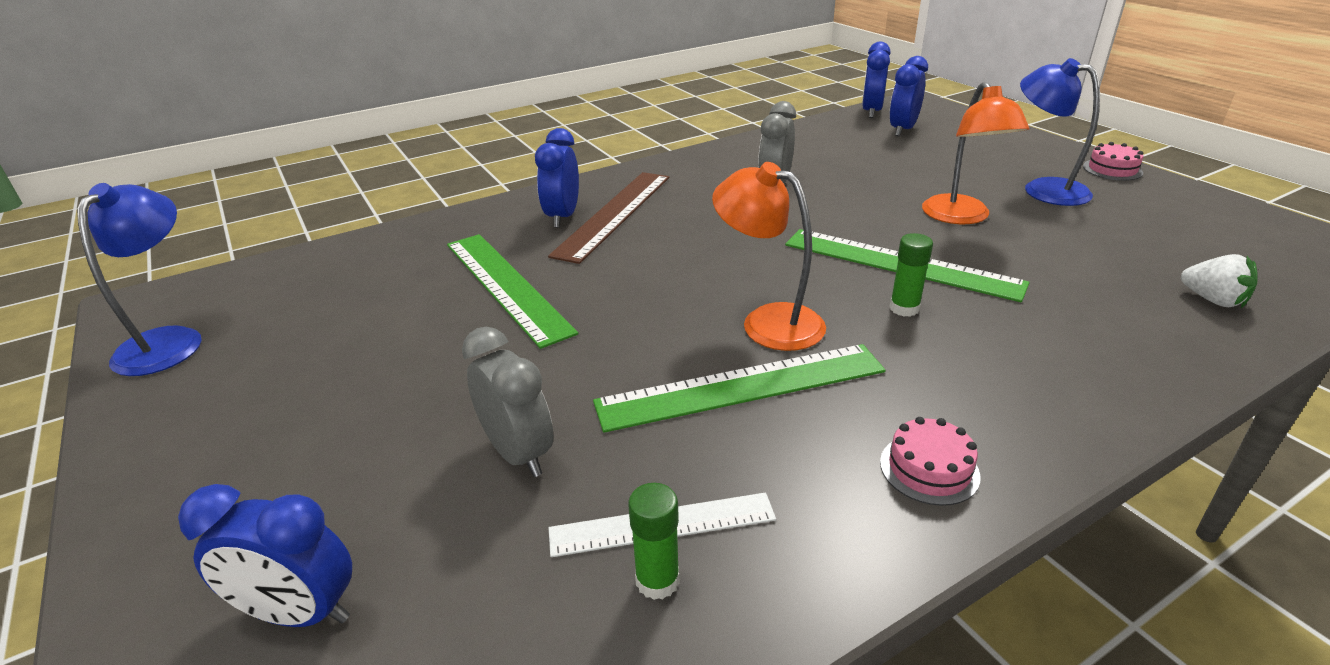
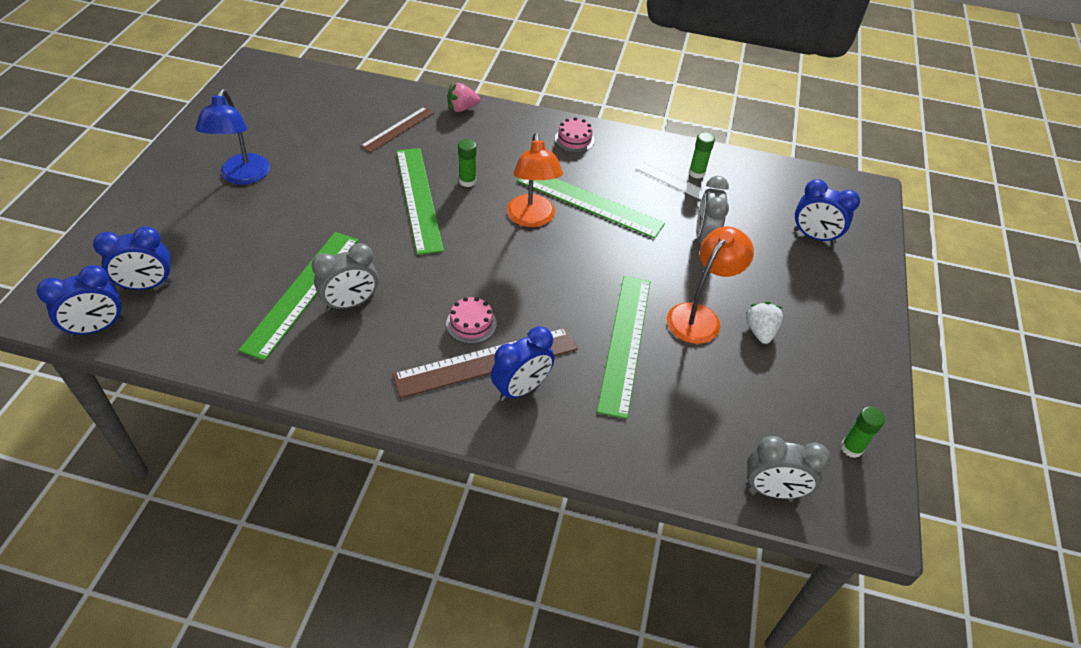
camera: 140 degrees left, 15 degrees up
(169, 341) = (851, 448): blue lamp -> green glue stick
(264, 274) = (772, 490): none -> grey clock
(300, 613) = (814, 236): blue clock -> blue clock turned 150 degrees clockwise
(817, 172) = (302, 292): none -> green ruler
(961, 217) = (326, 196): orange lamp -> orange lamp (699, 316)
(1093, 304) = (398, 129): none -> brown ruler
(1112, 169) = (175, 157): pink cake -> pink cake (471, 324)
(1133, 386) = (462, 108): none -> pink strawberry
(1213, 300) = (357, 100): white strawberry -> white strawberry (760, 331)

